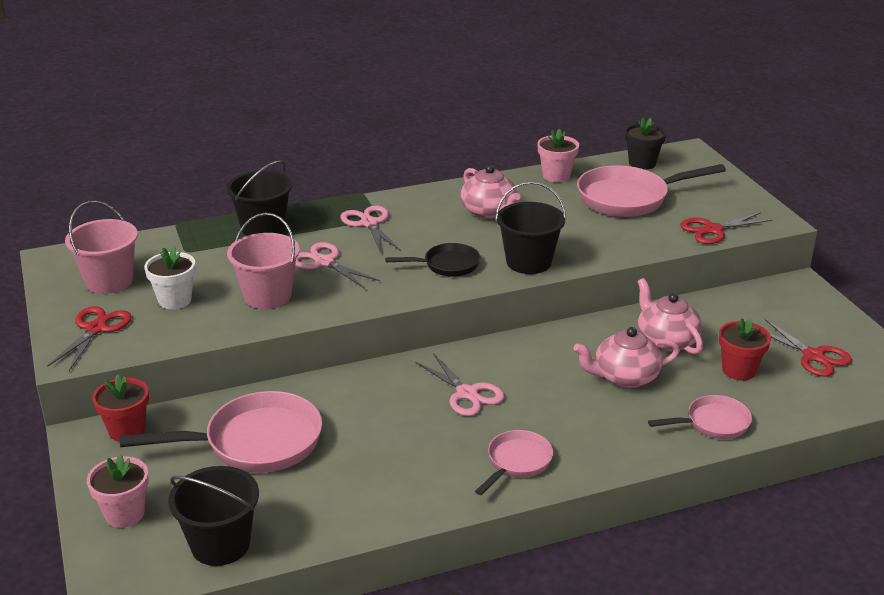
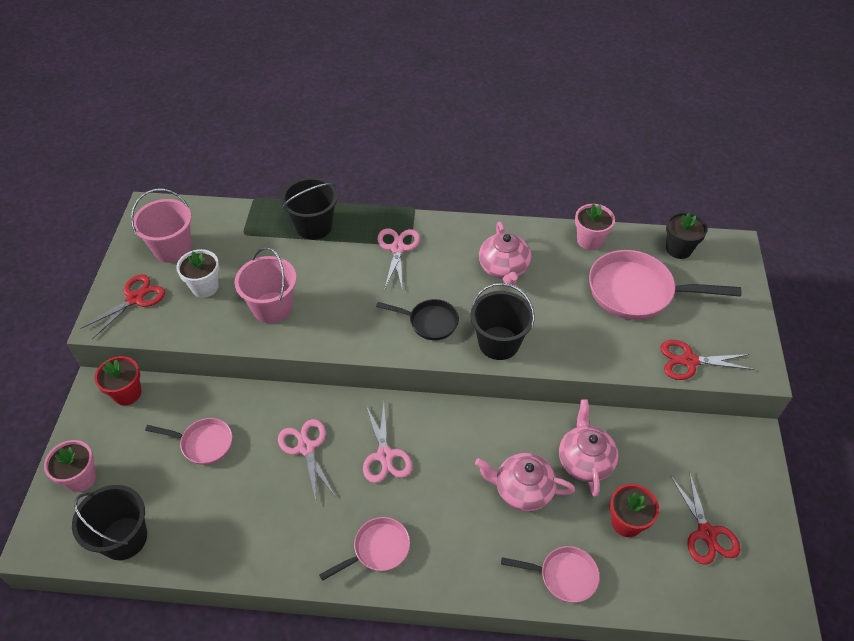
camera: 25 degrees right, 20 degrees up
(255, 443) = (203, 443): pink pan -> pink pan, size x0.56
(324, 262) = (336, 283): pink scissors -> pink scissors (306, 448)

